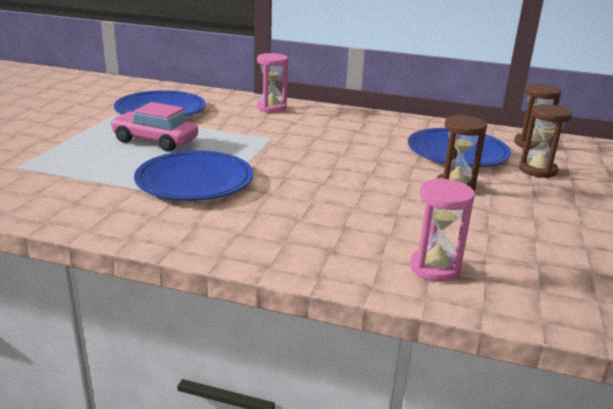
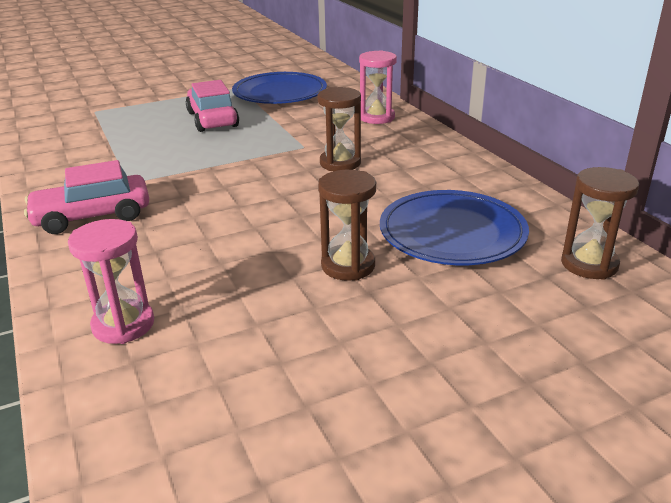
camera: 50 degrees right, 5 degrees up
(194, 181) = (158, 162): blue plate -> none
(244, 230) = (92, 216): none -> pink car
(537, 170) = (500, 298): brown hourglass -> brown hourglass (340, 163)

